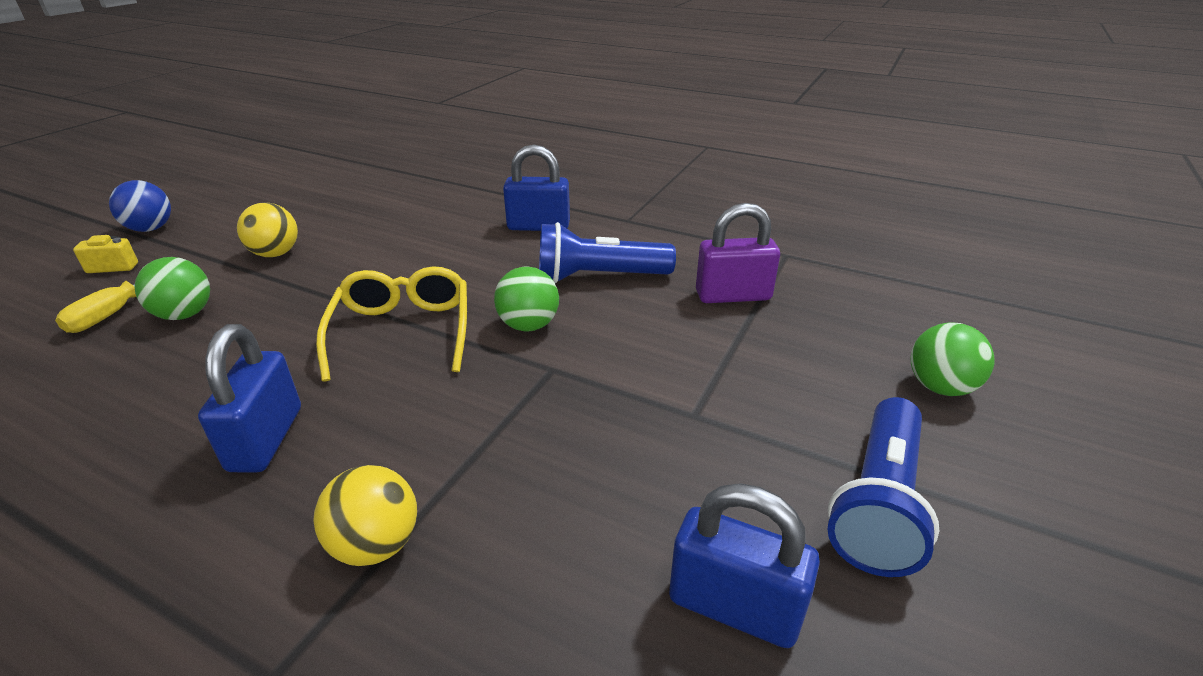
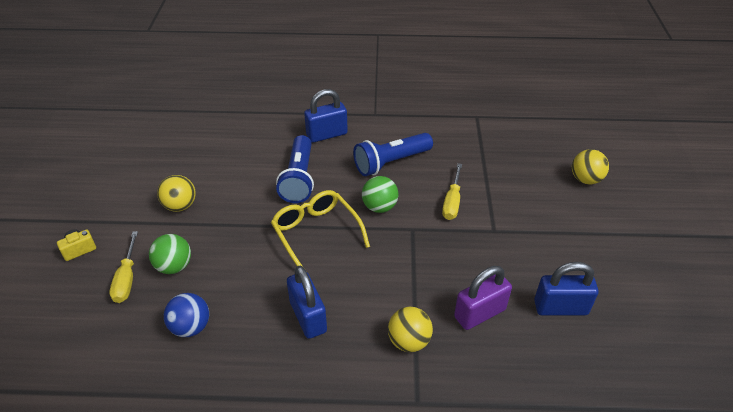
camera: 25 degrees left, 10 degrees up
(151, 229) = (64, 213): blue ball -> blue ball (191, 327)
(652, 351) = (452, 202): none -> yellow screwdriver
(733, 295) = (467, 154): purple padlock -> purple padlock (479, 313)
(878, 503) = (588, 245): blue flashlight -> blue flashlight (299, 178)
(940, 387) = (585, 179): green ball -> yellow ball

